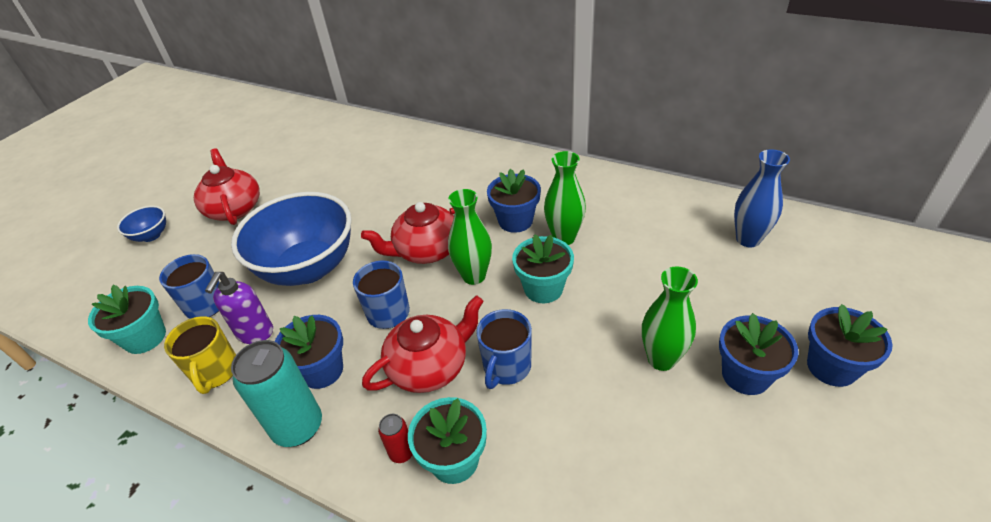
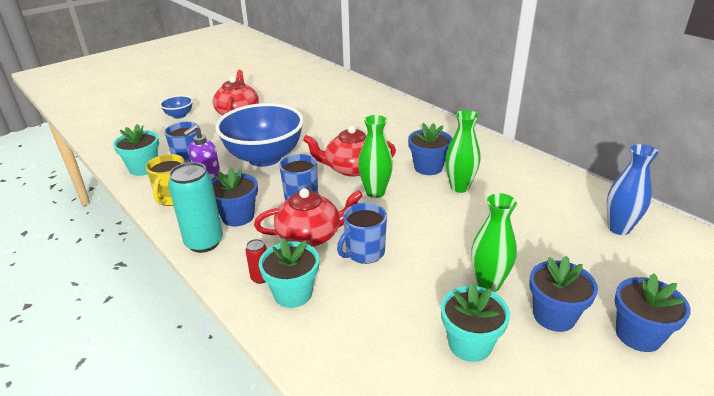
camera: 20 degrees right, 10 degrees down
(543, 288) = (422, 214): turquoise flower pot -> turquoise flower pot (470, 344)

